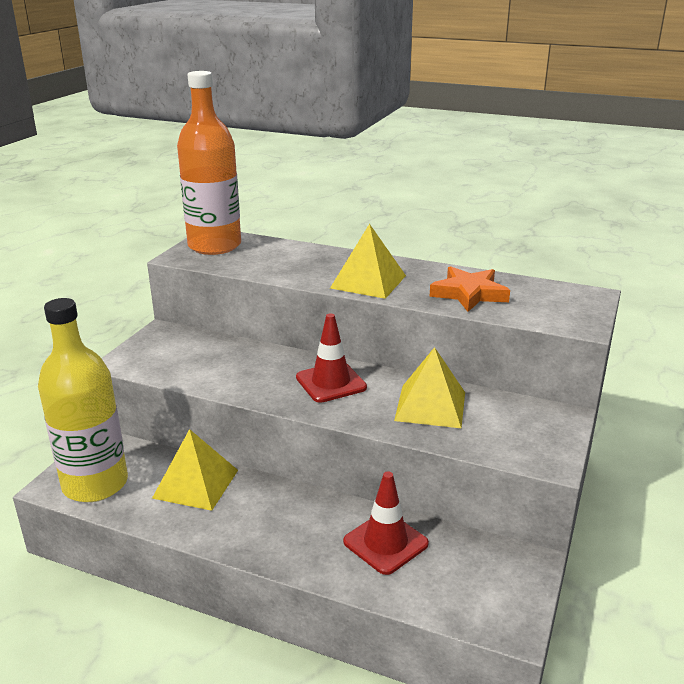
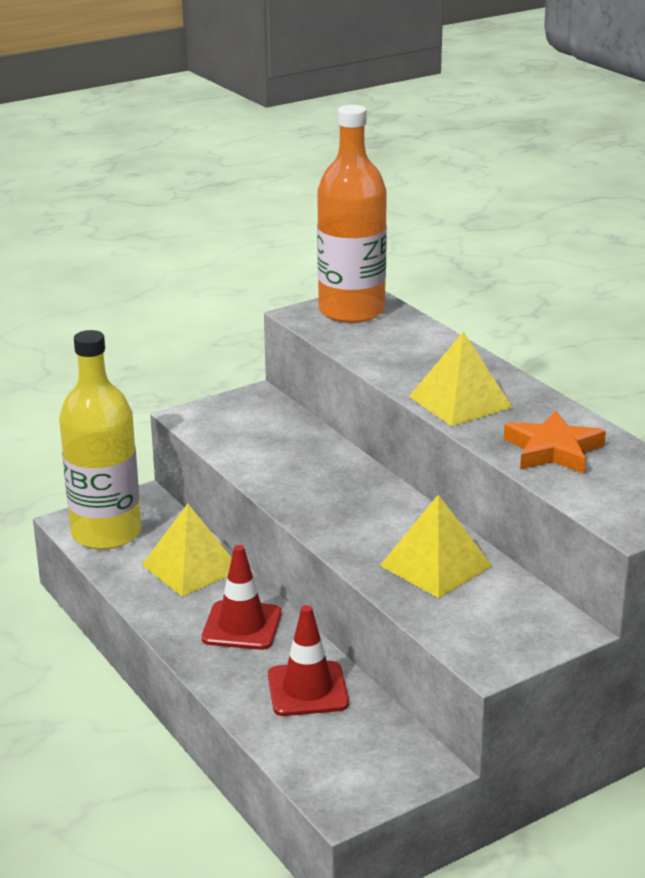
camera: 35 degrees right, 0 degrees up
(331, 382) = (363, 506): red traffic cone -> red traffic cone (242, 626)

